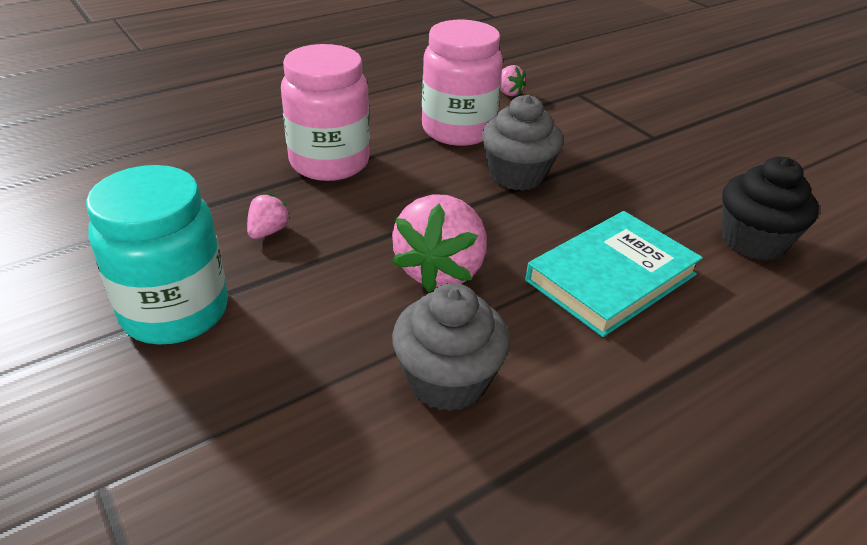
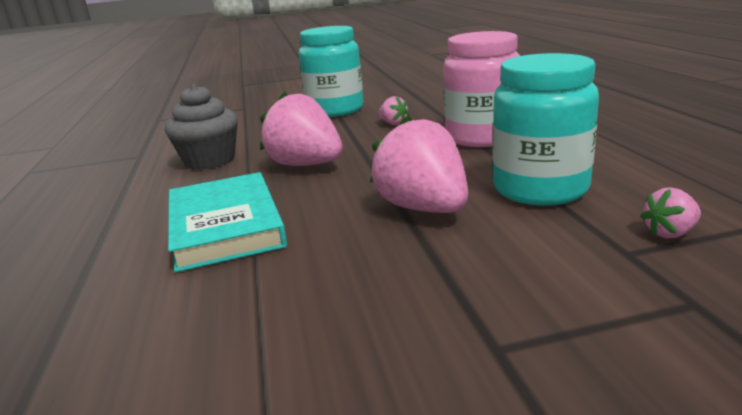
camera: 115 degrees right, 15 degrees down
(458, 130) = (540, 189): pink jar -> turquoise jar
(517, 175) = (423, 208): grey cupcake -> pink strawberry
(753, 241) = (169, 341): black cupcake -> none

